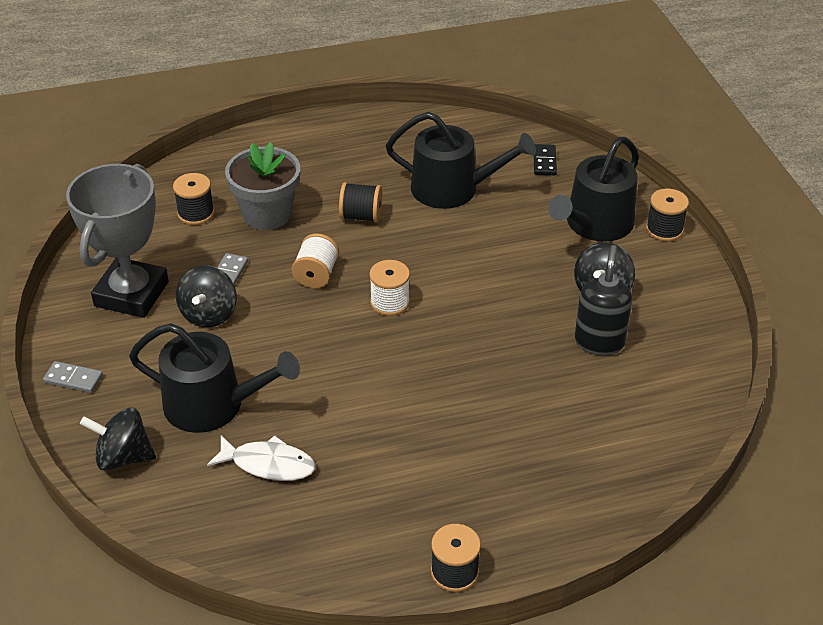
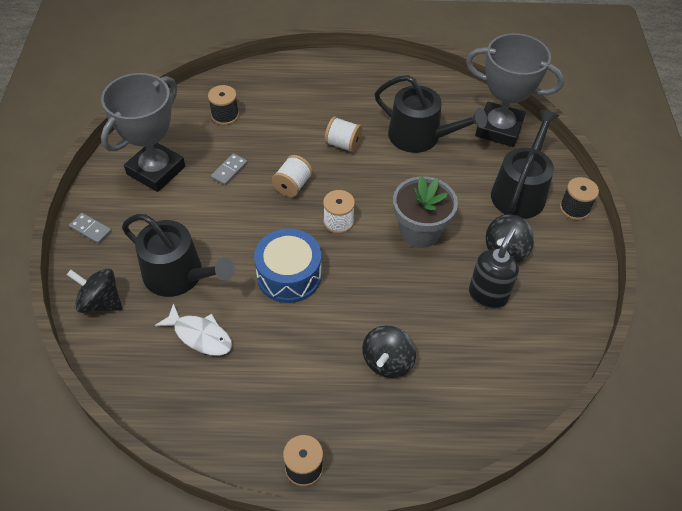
camera: 15 degrees right, 10 degrees up
(209, 314) = (204, 200): black spinning top -> black spinning top (387, 362)
(267, 214) = (275, 127): grey flower pot -> grey flower pot (420, 231)
(352, 374) = (289, 275): none -> blue drum
(361, 216) = (343, 144): black spool -> white spool
(544, 162) = (499, 129): black domino -> grey trophy
(595, 224) = (520, 191): black watering can -> black watering can turned 150 degrees clockwise

